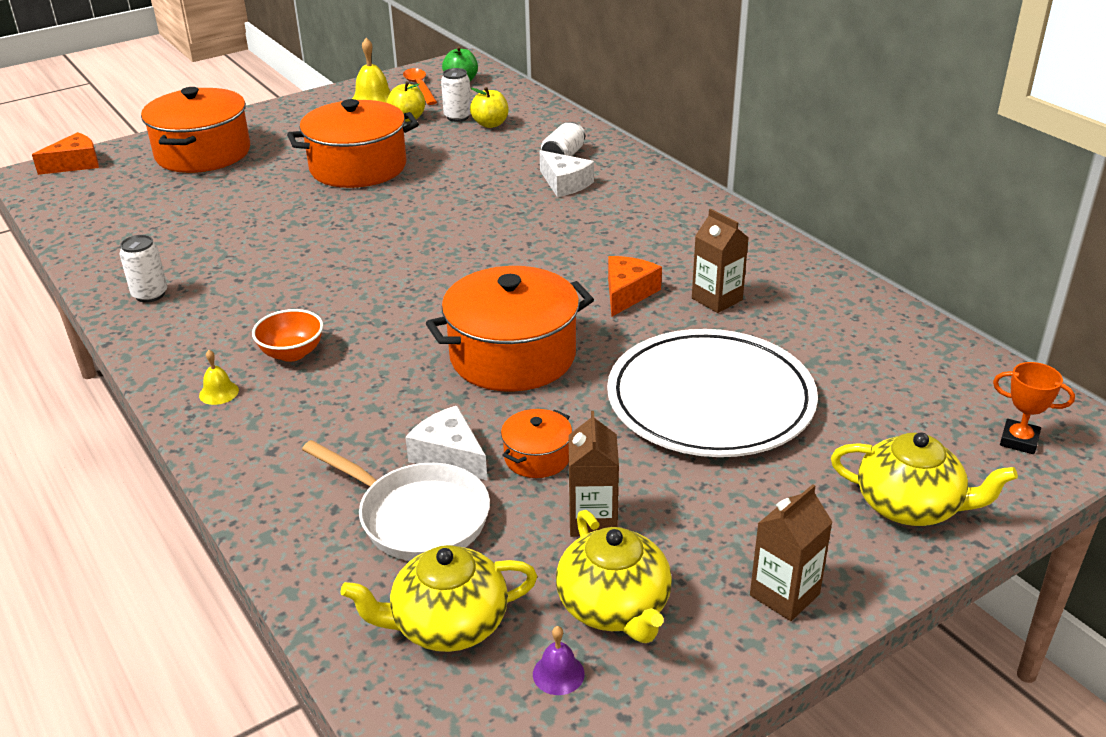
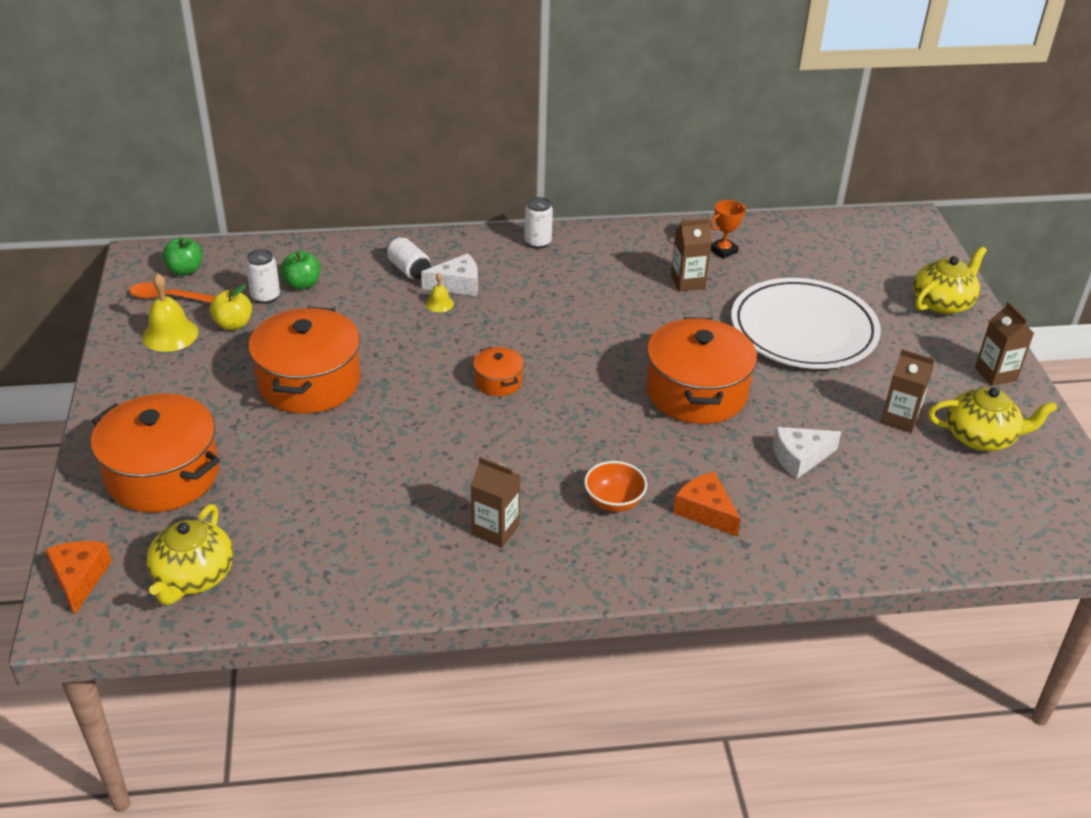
camera: 65 degrees left, 5 degrees up
(150, 294) = (445, 569): white can -> white can (538, 242)
(214, 303) = (495, 530): none -> brown carton
(219, 392) = (645, 556): yellow bell -> yellow bell (439, 304)
(417, 517) = (860, 491): white pan -> none
(448, 624) = (970, 508): yellow teapot -> yellow teapot (193, 577)
(490, 124) = (302, 284): yellow apple -> green apple
(537, 457) = (824, 420): orange pot -> orange pot (498, 381)
(558, 674) = (1027, 477): purple bell -> none
(627, 293) = (651, 315): orange cheese -> orange cheese (705, 511)
(1019, 440) = (905, 244): orange trophy -> orange trophy (723, 251)

